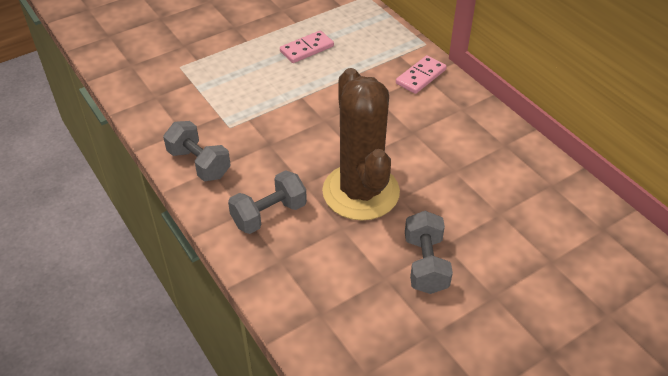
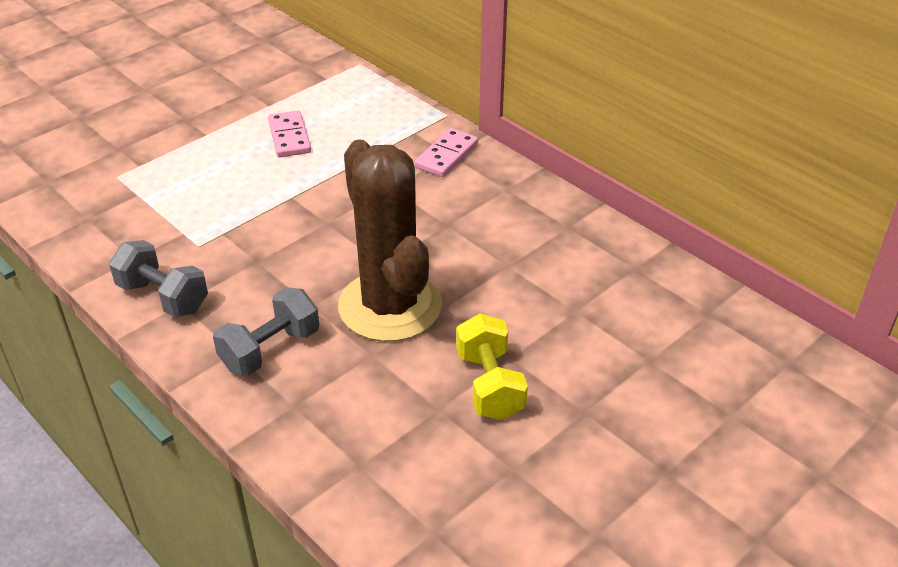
camera: 10 degrees left, 5 degrees down
(307, 49) = (289, 137): pink domino -> pink domino turned 60 degrees counterclockwise
(425, 264) = (489, 385): grey dumbbell -> yellow dumbbell

